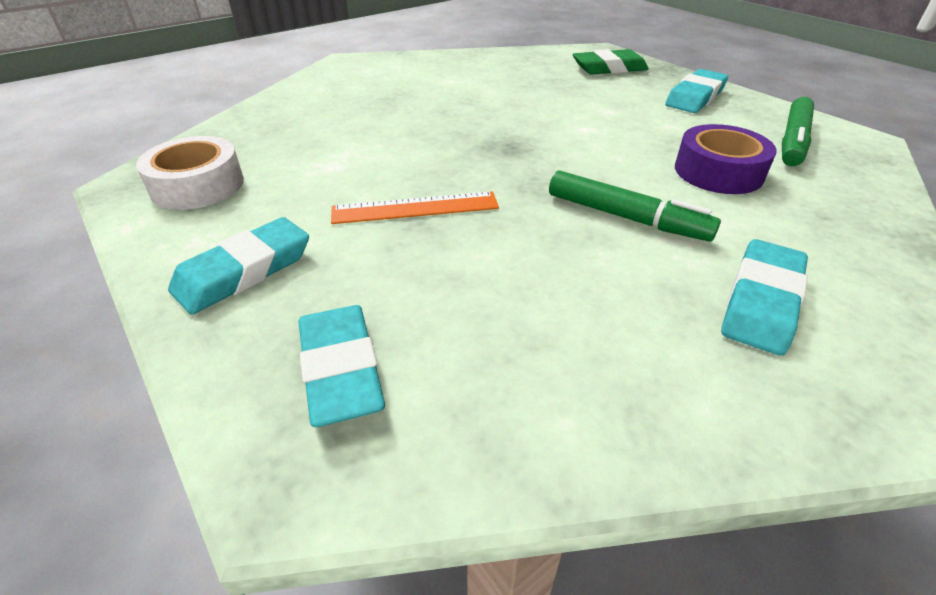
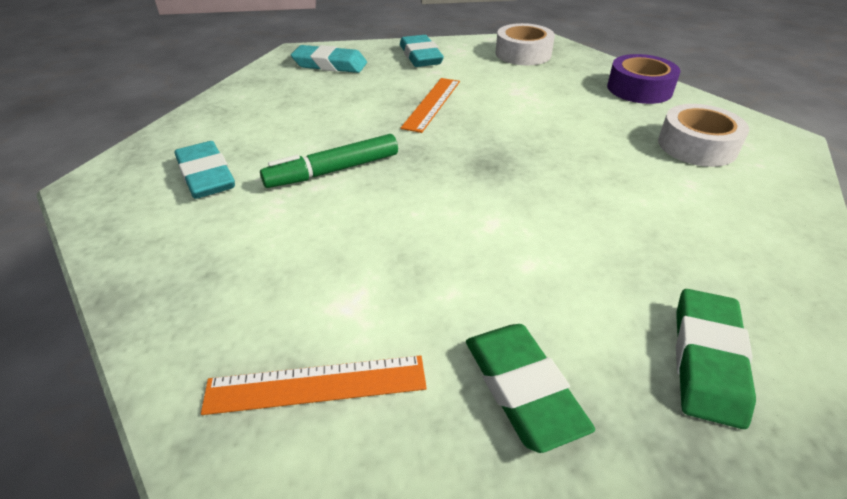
camera: 120 degrees right, 0 degrees up
(388, 82) = (697, 146): none -> white tape
(695, 97) = (522, 388): turquoise eraser -> green eraser
(718, 172) = (331, 258): purple tape -> purple tape (639, 89)
(793, 141) = (316, 384): green marker -> orange ruler

